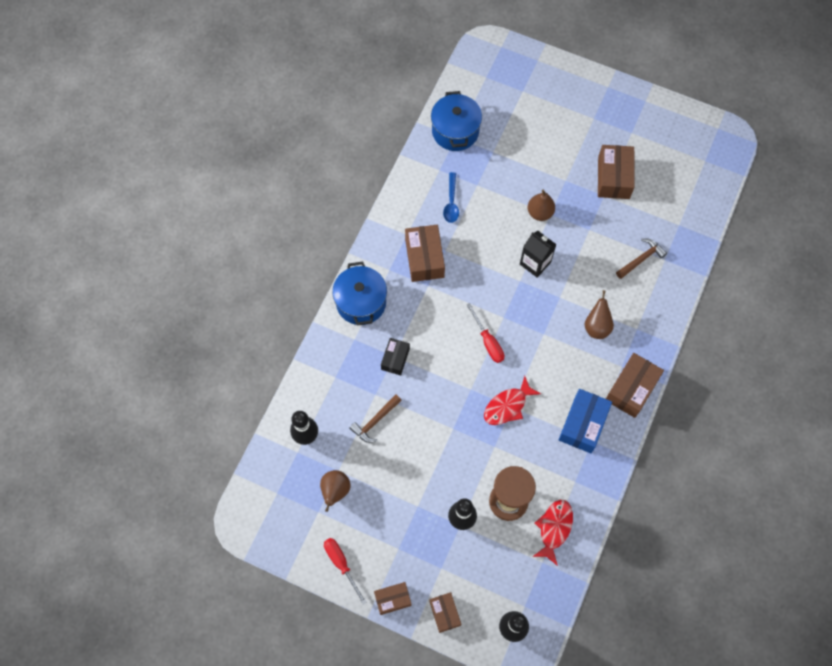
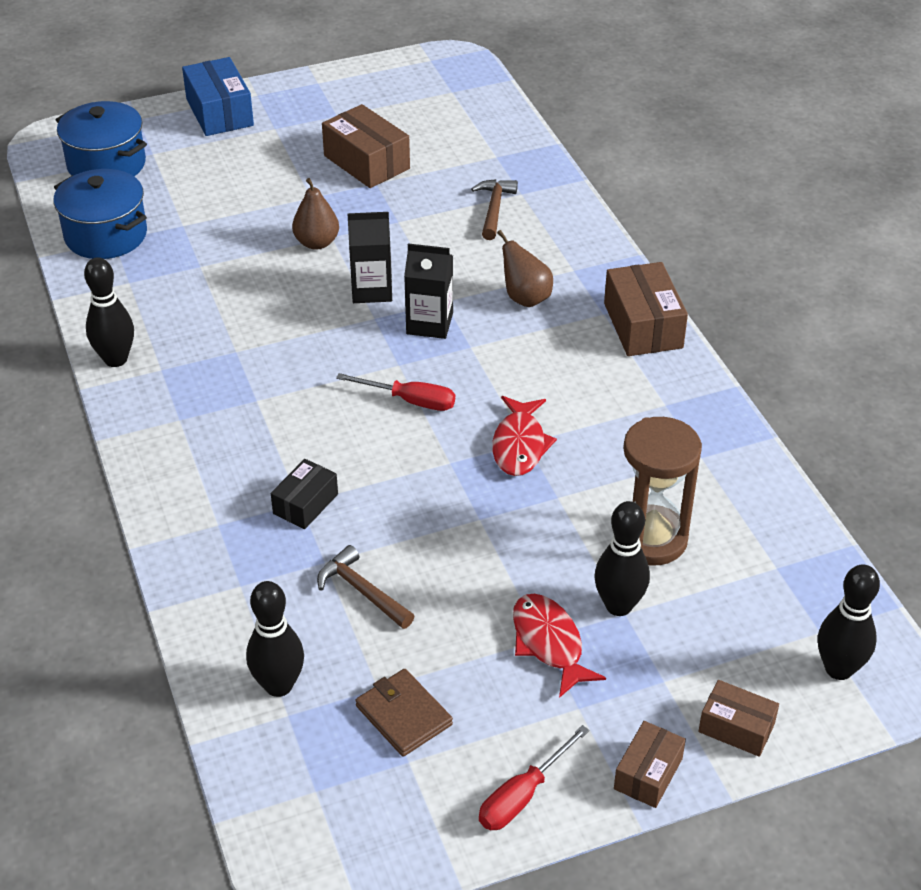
camera: 45 degrees left, 25 degrees down
(335, 491) = (403, 715): brown pear -> brown wallet
(341, 564) = (522, 795): red screwdriver -> red screwdriver turned 60 degrees counterclockwise
(361, 302) = (179, 479): blue pot -> blue pot (106, 164)
(375, 421) = (362, 591): brown hammer -> brown hammer turned 135 degrees clockwise
(394, 213) = (116, 359): none -> black bowling pin
(395, 359) = (305, 504): black box -> black box turned 60 degrees clockwise
(424, 258) = (216, 376): brown box -> none
(451, 202) = (185, 302): blue spoon -> none
(540, 305) = (429, 323): none -> black carton
(554, 528) = (742, 522): red fish -> red fish (549, 643)
(583, 424) = (634, 396): blue box -> blue box (219, 112)

